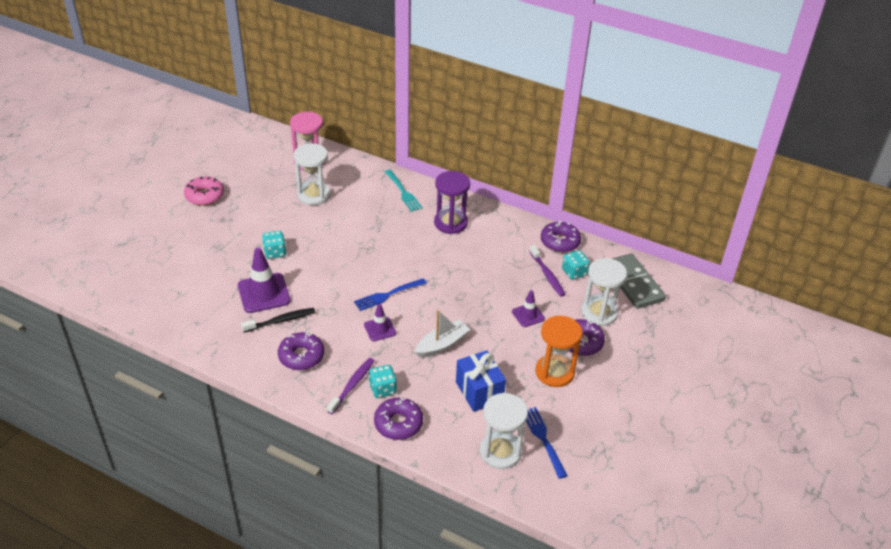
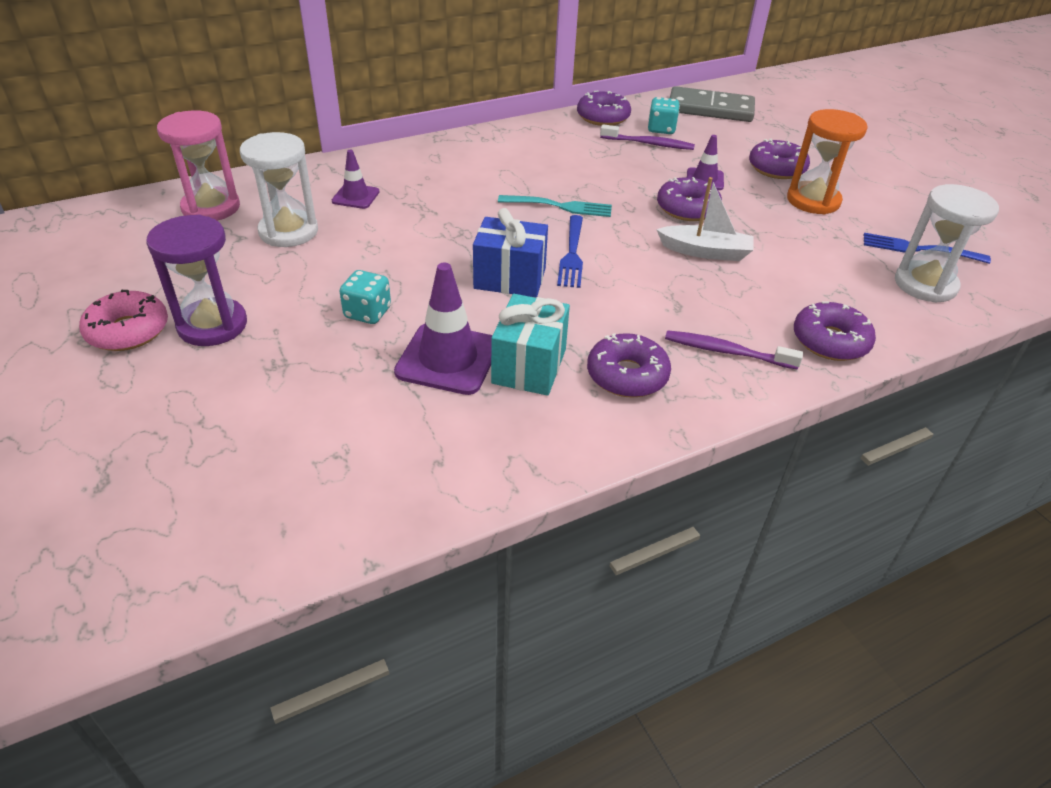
camera: 55 degrees left, 0 degrees up
(280, 321) = (529, 366): black toothbrush -> turquoise gift
(352, 385) = (727, 352): purple toothbrush -> purple toothbrush turned 45 degrees counterclockwise
(380, 329) = (633, 286): purple traffic cone -> purple traffic cone (355, 196)
(382, 389) = (754, 328): turquoise dice -> none
(403, 192) = (384, 168): turquoise fork -> turquoise fork (559, 206)
(442, 344) = (705, 252): white boat -> white boat turned 105 degrees clockwise
(450, 223) = (488, 161): purple hourglass -> purple hourglass (212, 325)
(479, 391) = (811, 259): blue gift -> blue gift (510, 278)
(483, 320) = (687, 208): none -> purple donut
(599, 313) = (738, 142): white hourglass -> none

